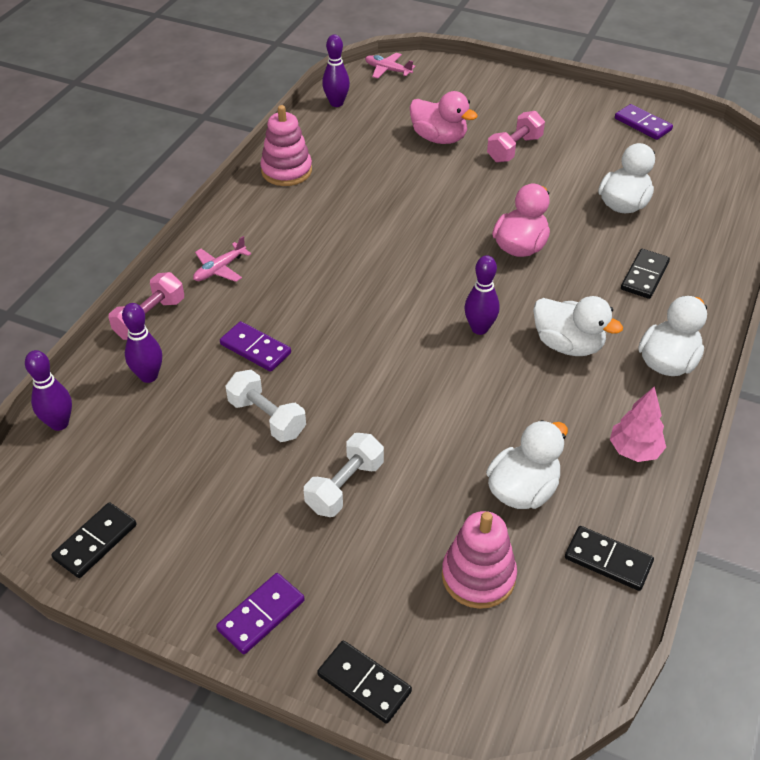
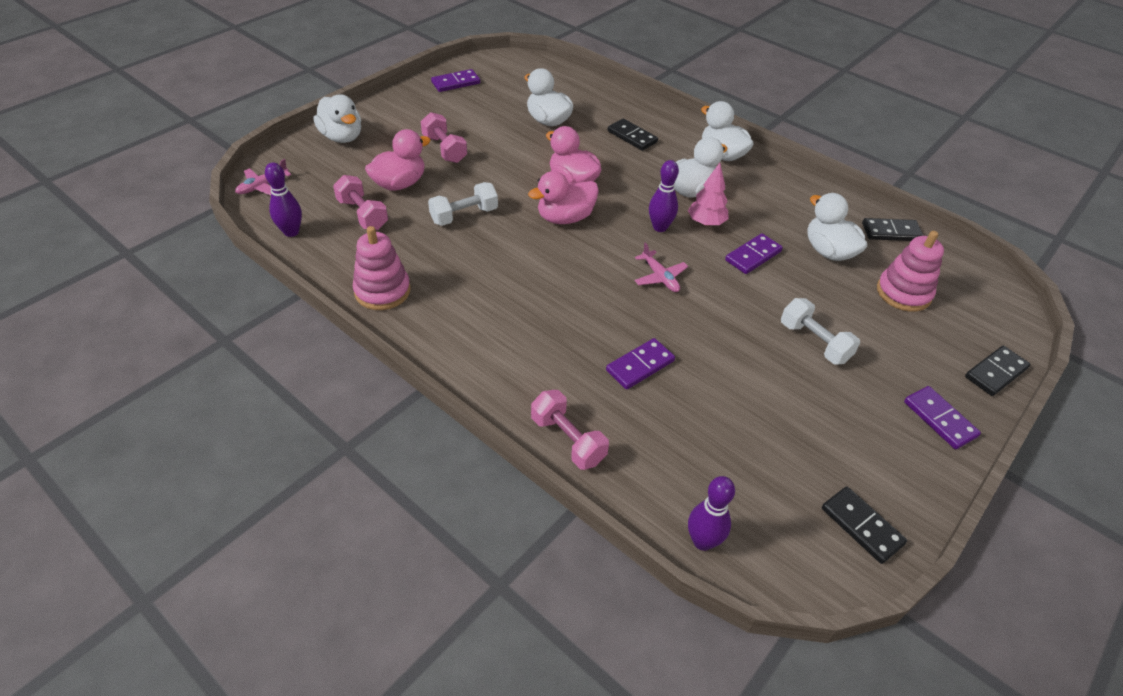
camera: 75 degrees left, 0 degrees up
(149, 376) = (653, 453): purple bowling pin -> none
(219, 269) = (514, 371): pink plane -> pink plane (660, 277)
(267, 418) = (729, 375): white dumbbell -> white dumbbell (464, 215)
(381, 131) = (362, 214): none -> pink dumbbell
(452, 254) = (565, 218): none -> pink duck
(472, 416) = (753, 256): none -> purple domino
(488, 86) = (342, 137): none -> white duck
(608, 560) = (891, 232): black domino -> black domino turned 45 degrees clockwise
(634, 450) = (799, 193): pink tree -> pink tree (706, 223)

